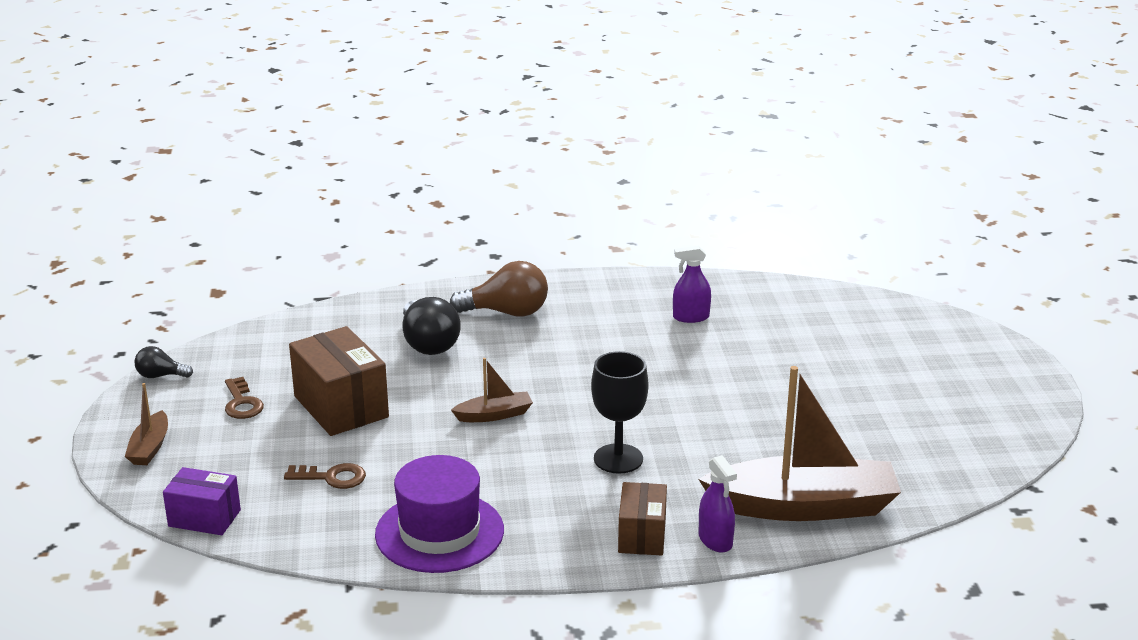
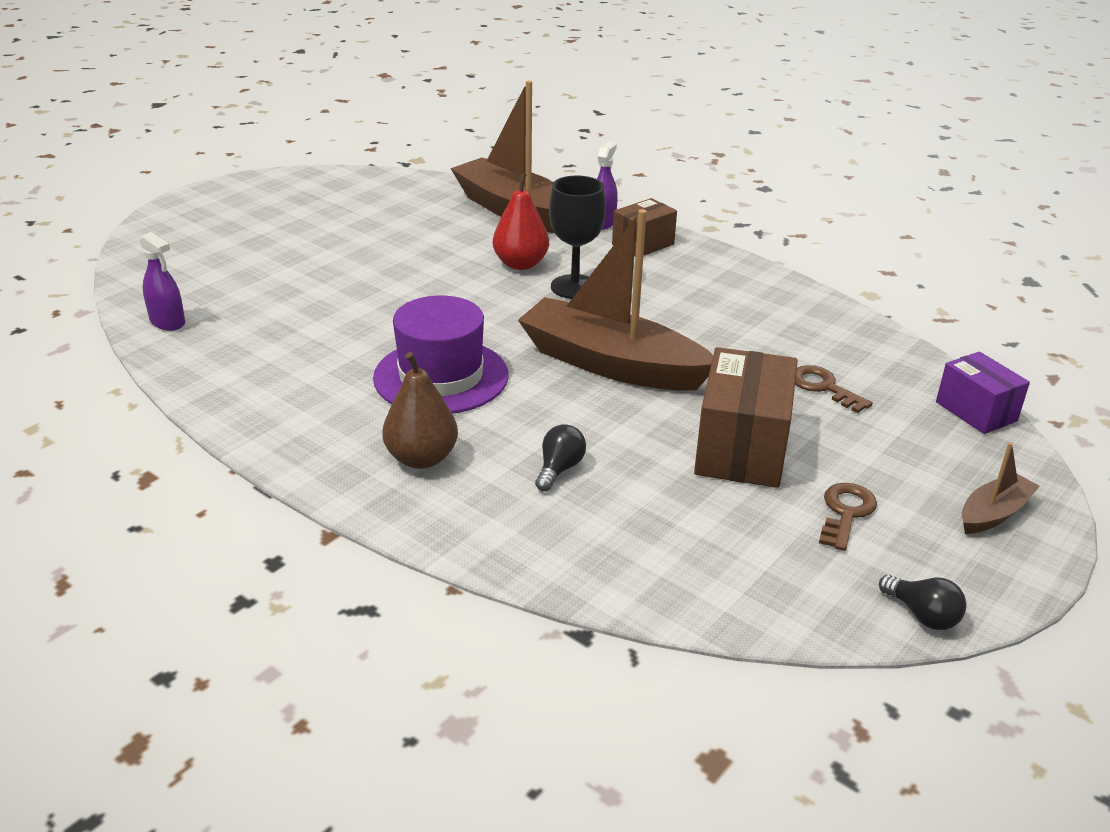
camera: 135 degrees left, 5 degrees up
(428, 344) = (559, 469): black light bulb -> black light bulb, size x0.54
(439, 532) = (780, 309): purple hat -> purple hat (441, 376)
(494, 415) = (611, 364): brown boat -> brown boat, size x2.21
(507, 312) = (421, 458): brown light bulb -> brown pear
(691, 317) = (286, 351): purple spray bottle -> purple spray bottle (167, 322)
(692, 455) = (521, 264): none -> red pear

